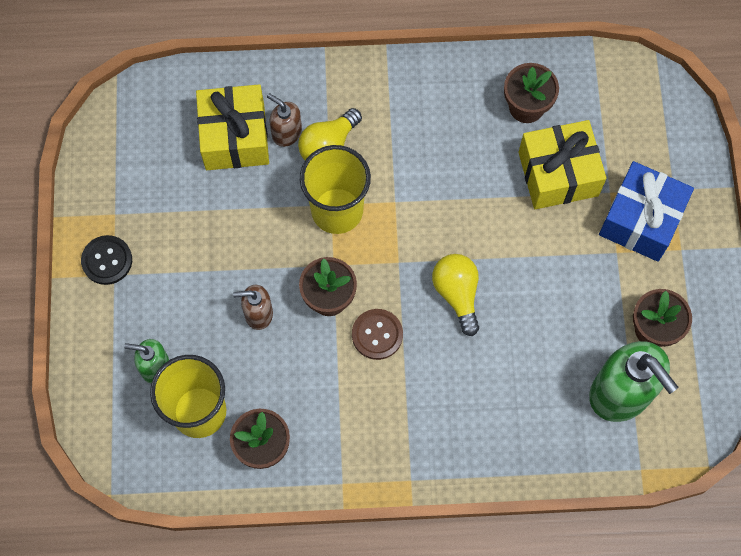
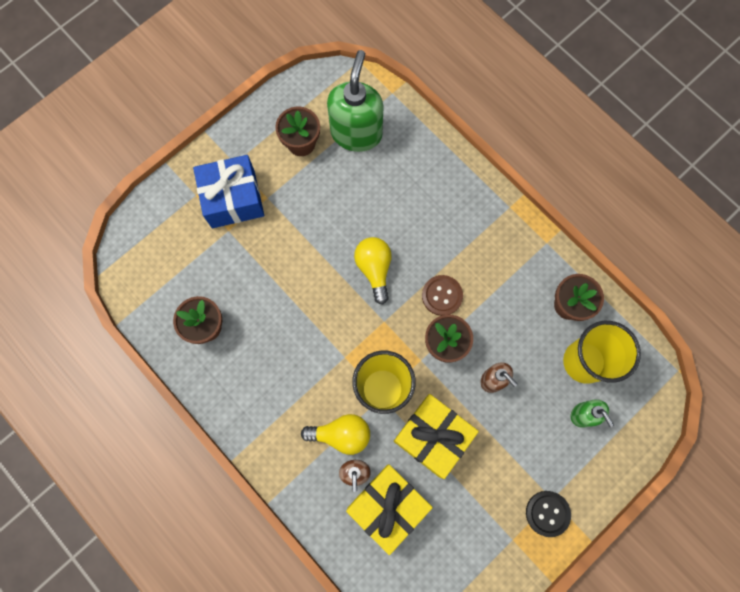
camera: 130 degrees left, 5 degrees up
(457, 294) = (374, 269): yellow light bulb -> yellow light bulb turned 135 degrees clockwise
(558, 174) = (240, 270): yellow gift -> yellow gift (433, 437)

